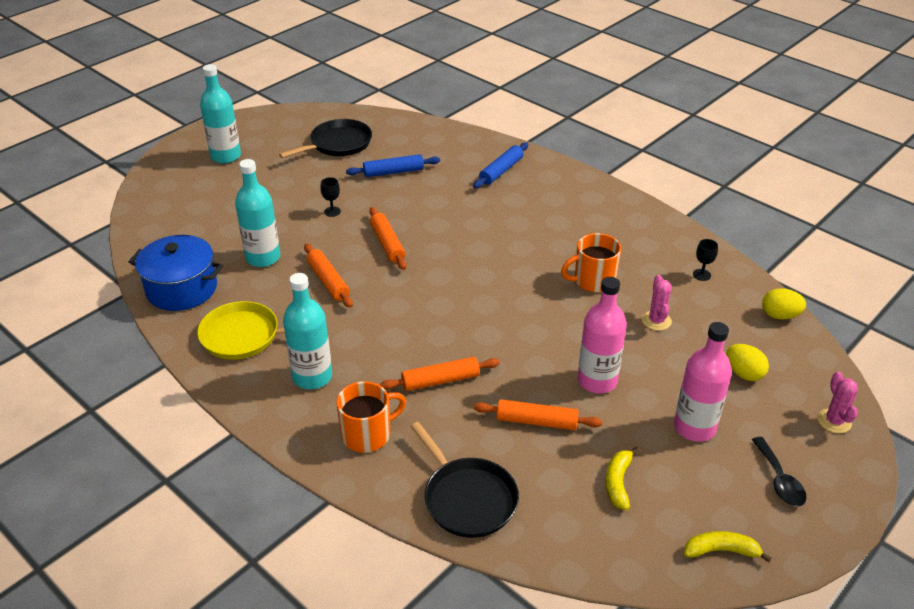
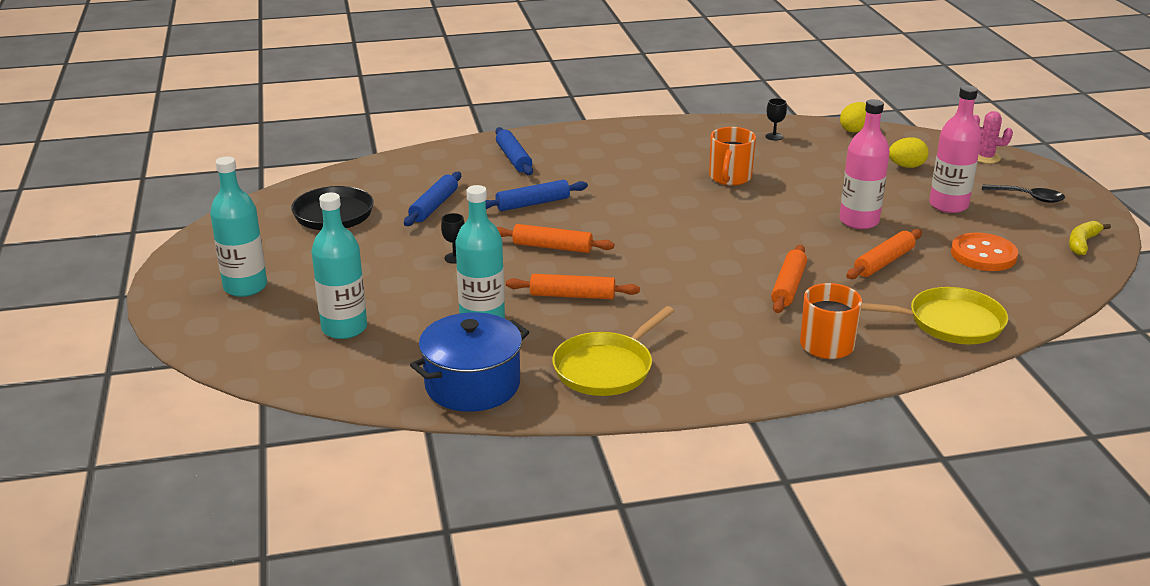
camera: 55 degrees left, 10 degrees down
(312, 377) = (715, 348): turquoise bottle -> turquoise bottle (344, 328)
(442, 208) = (533, 204): none -> blue rolling pin
(467, 498) = (950, 323): black pan -> yellow pan
(618, 482) = (983, 255): yellow banana -> orange button
(656, 321) = (810, 173): pink cactus -> none

